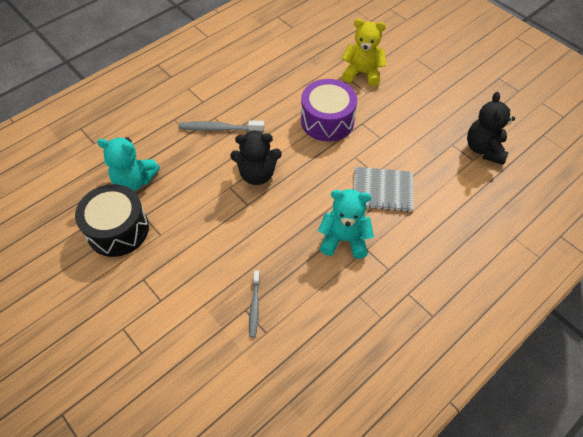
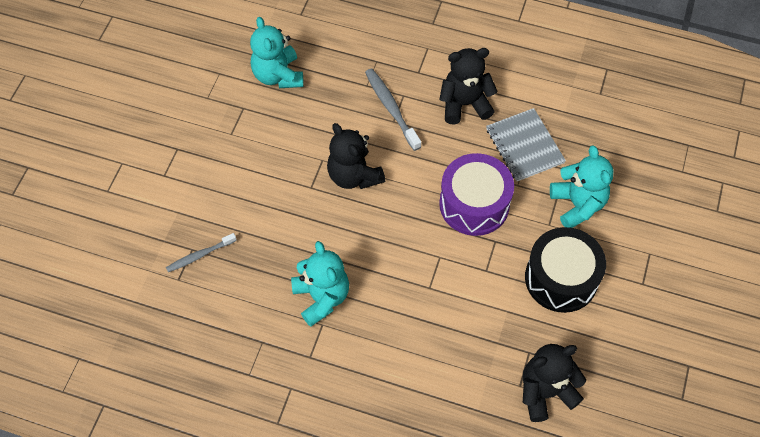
camera: 60 degrees right, 5 degrees up
(118, 229) = (216, 97): black drum -> black drum (561, 278)
(248, 90) = (464, 104): none -> black teddy bear
(362, 73) = (577, 204): yellow teddy bear -> turquoise teddy bear
(382, 190) = (410, 306): grey notebook -> grey notebook (524, 146)

